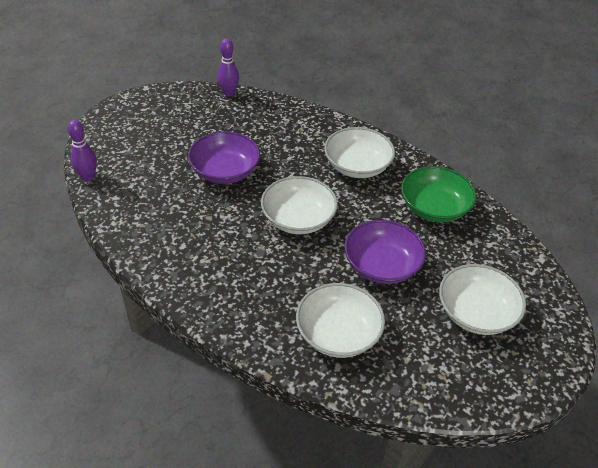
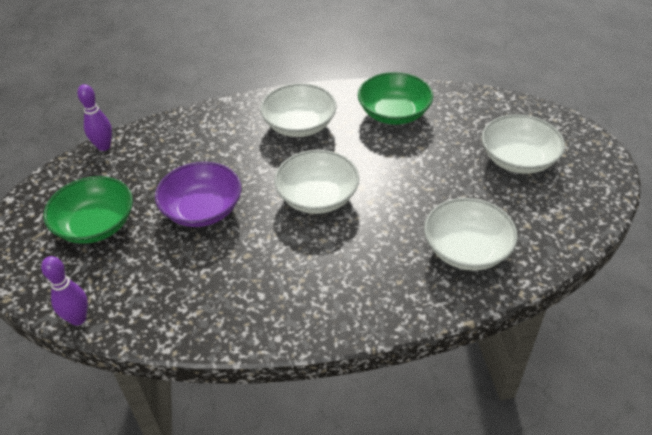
camera: 45 degrees left, 0 degrees up
(163, 134) = (95, 225): none -> green bowl
(382, 265) = (422, 179): purple bowl -> none

